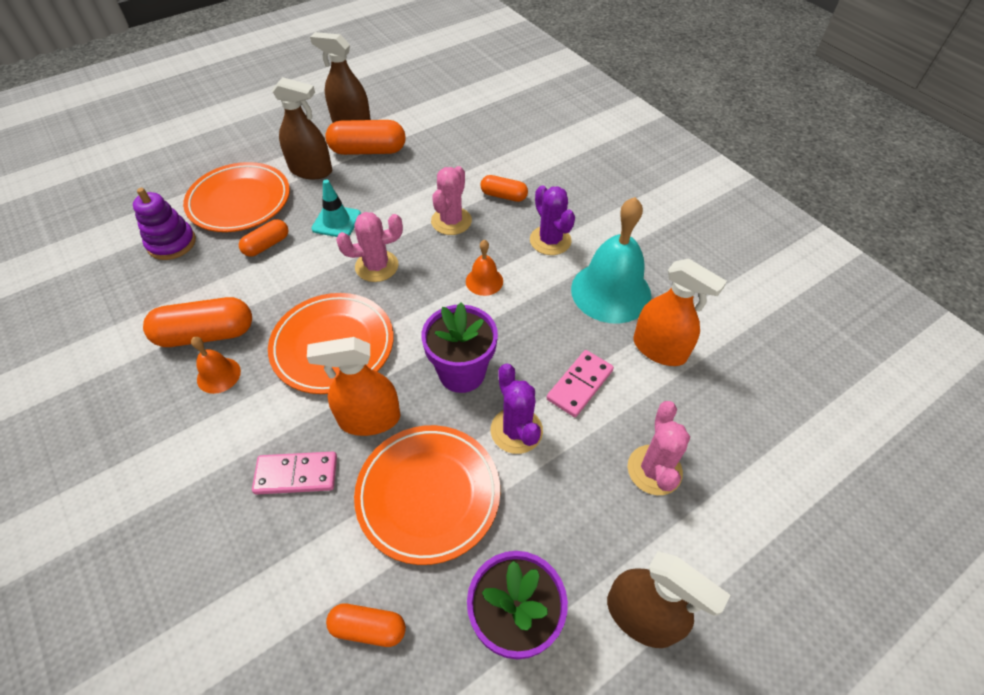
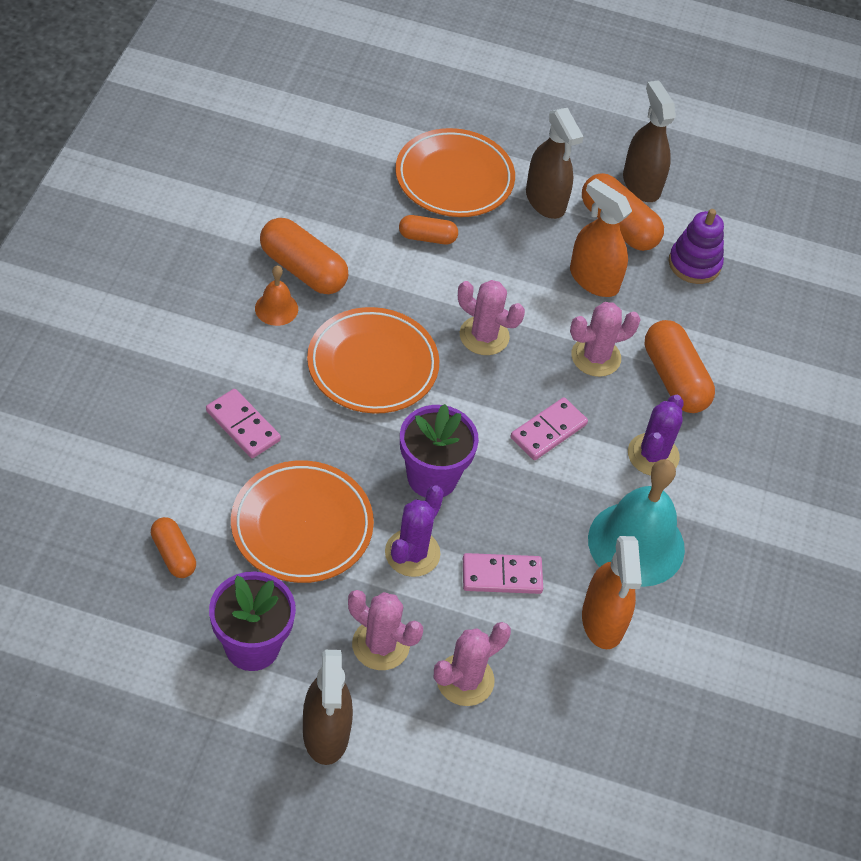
camera: 45 degrees right, 0 degrees up
(171, 243) = (363, 170): purple stacking toy -> purple stacking toy (694, 264)
(336, 221) = (504, 268): turquoise traffic cone -> none
(369, 419) = (330, 440): orange spray bottle -> orange spray bottle (594, 279)
(484, 281) = (548, 431): orange bell -> pink domino
(503, 196) = (674, 379): orange capsule -> orange capsule, size x1.71
(583, 510) = (380, 645): none -> pink cactus

